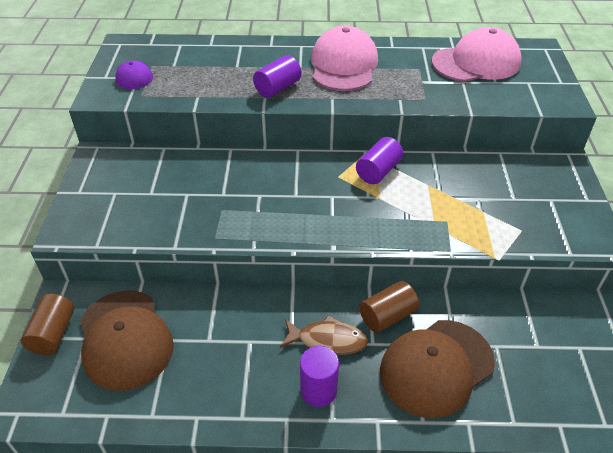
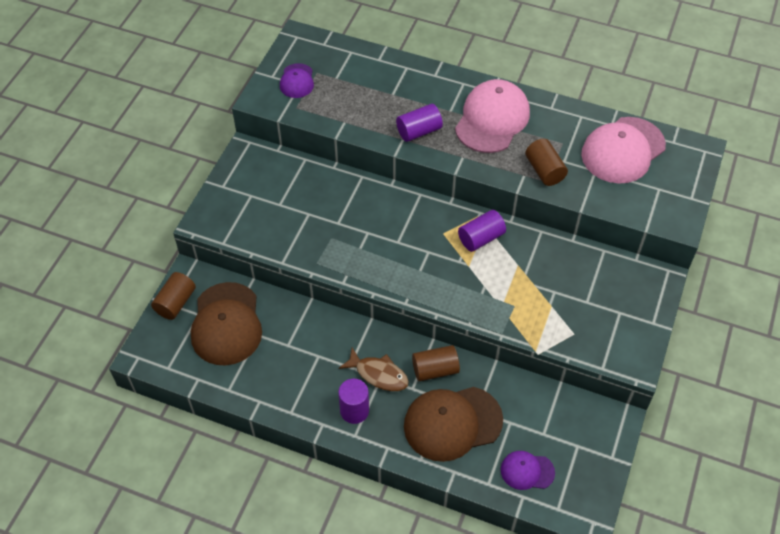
camera: 20 degrees right, 10 degrees up
(417, 91) = (544, 170): none -> brown cylinder
(476, 62) = (623, 150): pink cap -> pink cap turned 135 degrees clockwise
(546, 393) = (527, 471): none -> purple cap

